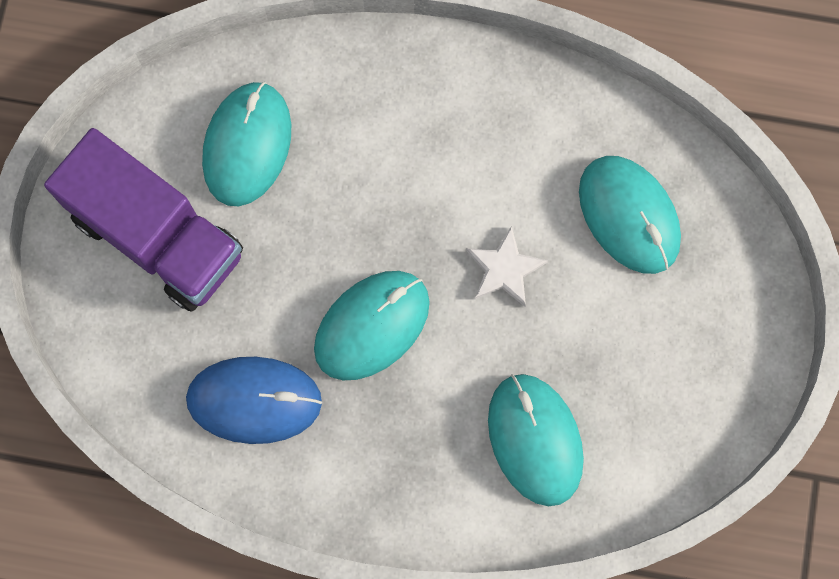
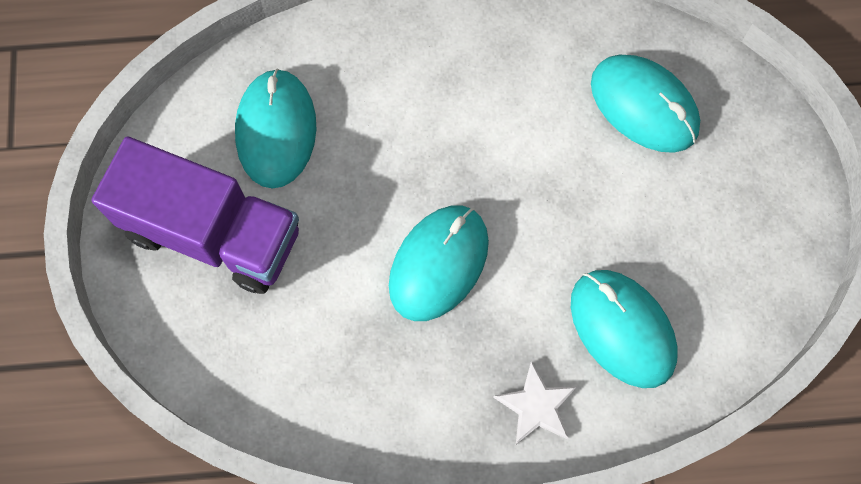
camera: 15 degrees left, 5 degrees down
(254, 400) = (346, 362): blue mouse -> none
(504, 269) = (546, 181): white star -> white star (536, 406)

